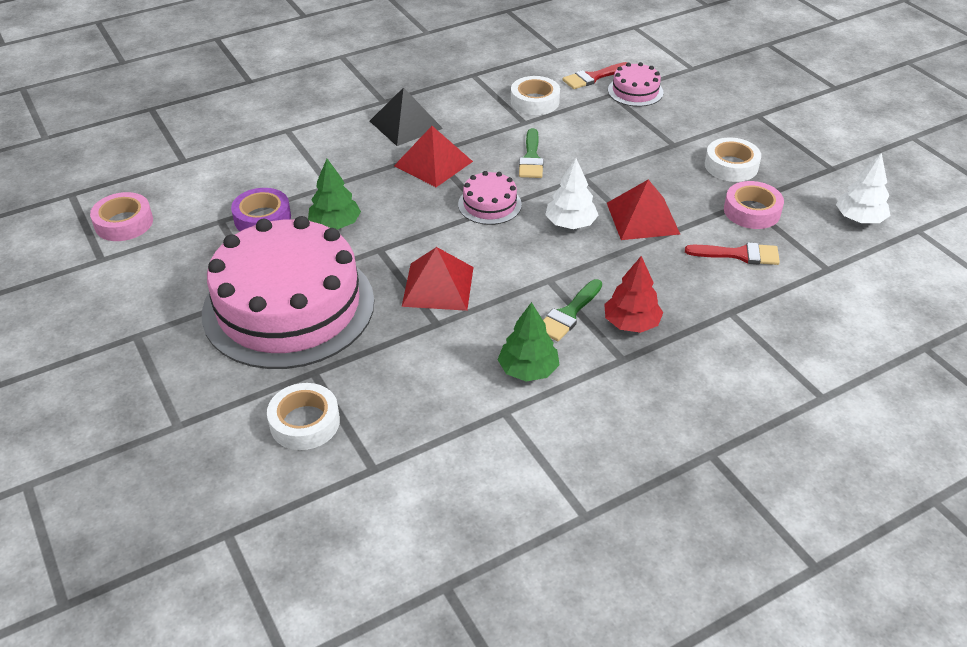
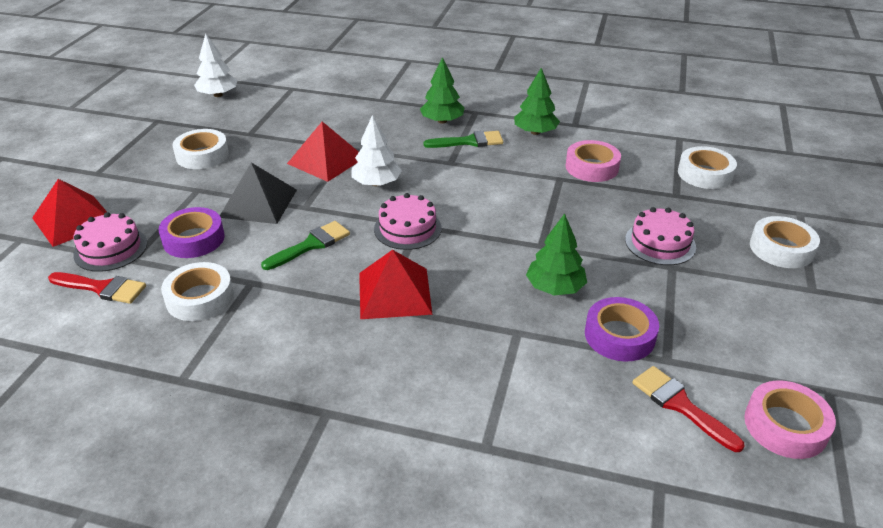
camera: 135 degrees left, 5 degrees down
(179, 364) = (781, 248): none -> white tape
(288, 307) = (660, 243): pink cake -> pink cake, size x0.42
(405, 124) = (353, 357): black pyramid -> black pyramid (258, 203)
(438, 286) = (529, 197): red pyramid -> red pyramid (74, 220)
(604, 121) = (193, 239): none -> purple tape
(631, 323) = (442, 121): red tree -> green tree
(739, 254) = (318, 115): red brush -> red brush (680, 405)
(752, 211) = (258, 128): pink tape -> pink tape (592, 167)

